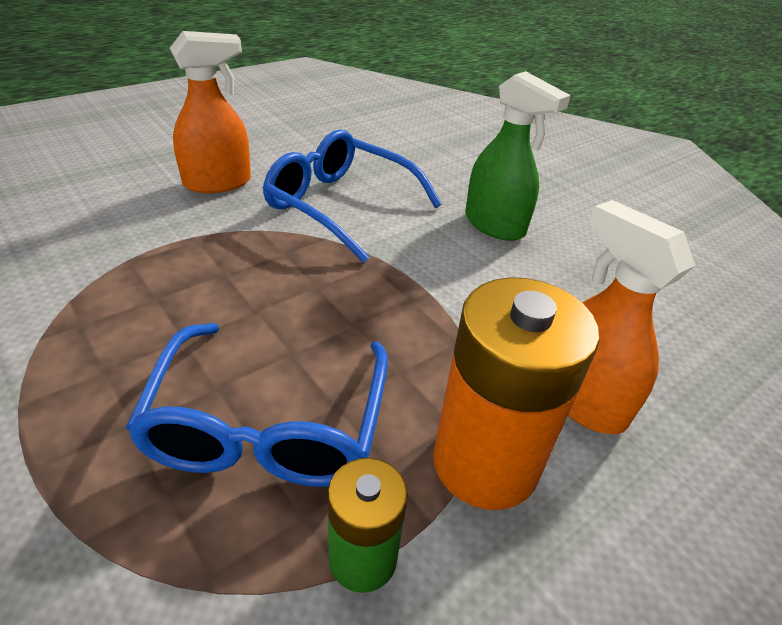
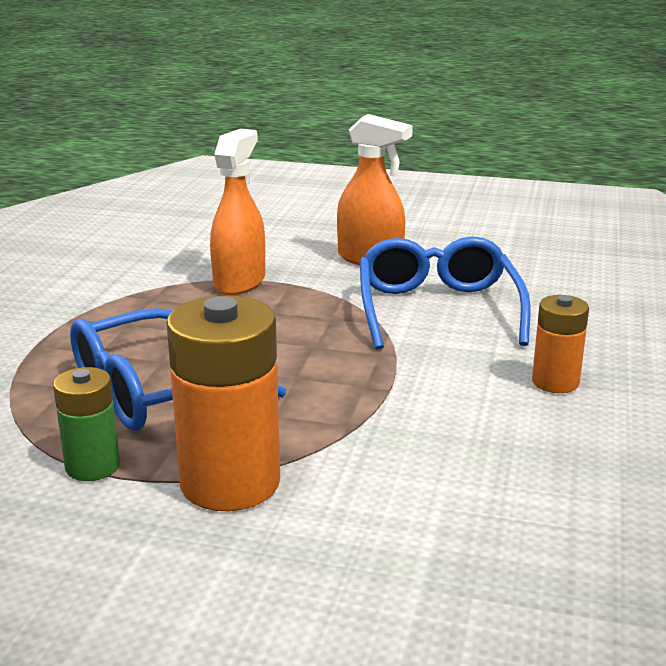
camera: 55 degrees right, 15 degrees down
(495, 225) = (555, 382): green spray bottle -> orange battery
(582, 400) = (366, 505): orange spray bottle -> orange spray bottle (239, 282)

